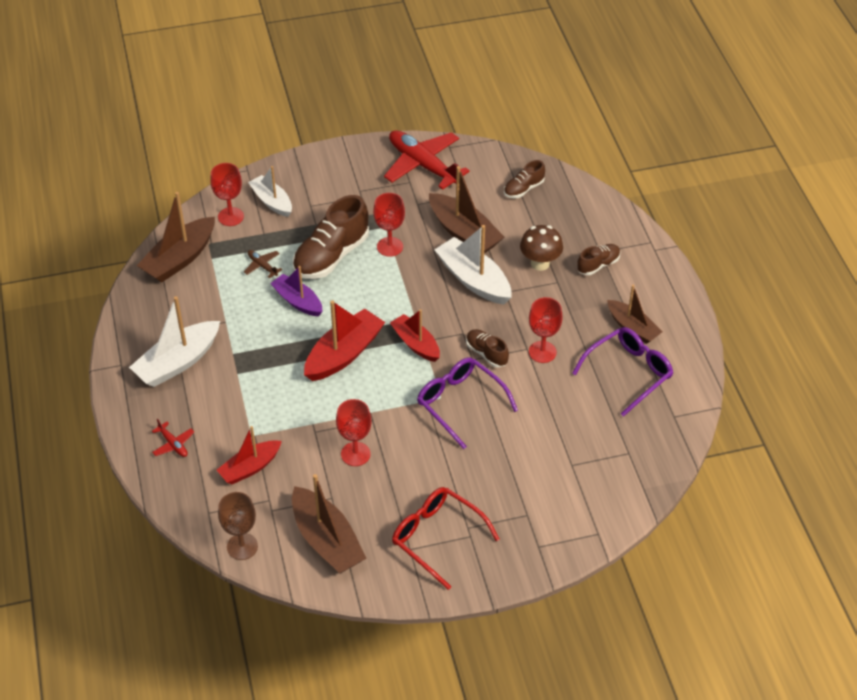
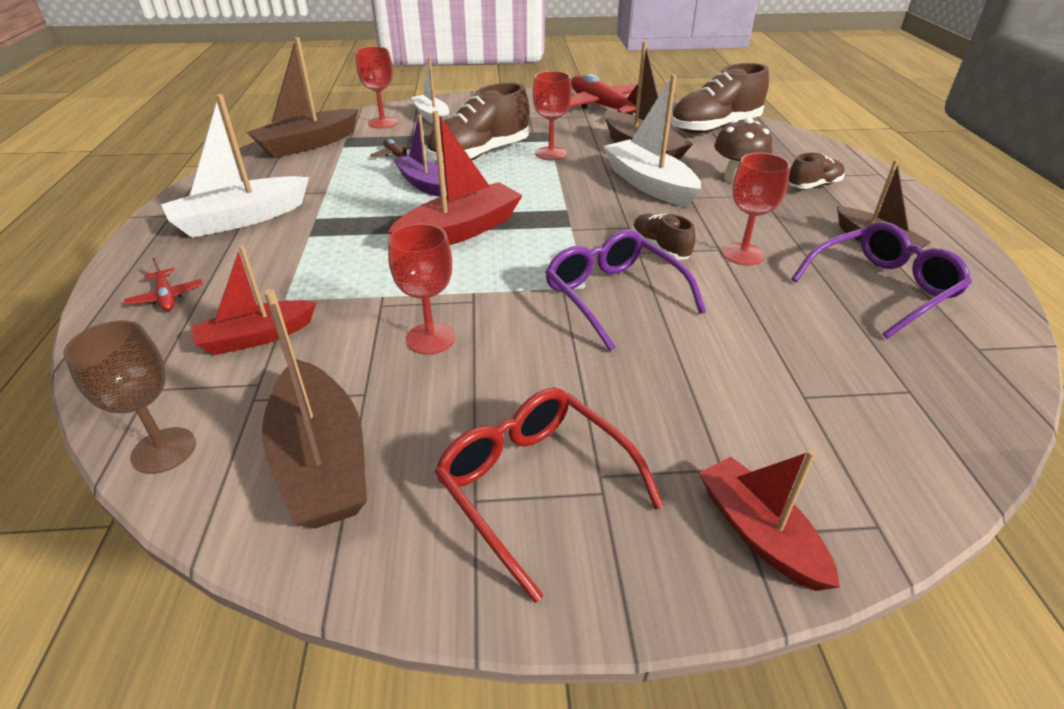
camera: 10 degrees right, 10 degrees down
(416, 344) = (561, 231): red boat -> red boat (759, 533)
(523, 189) = (714, 128): brown shoe -> brown shoe, size x1.92

